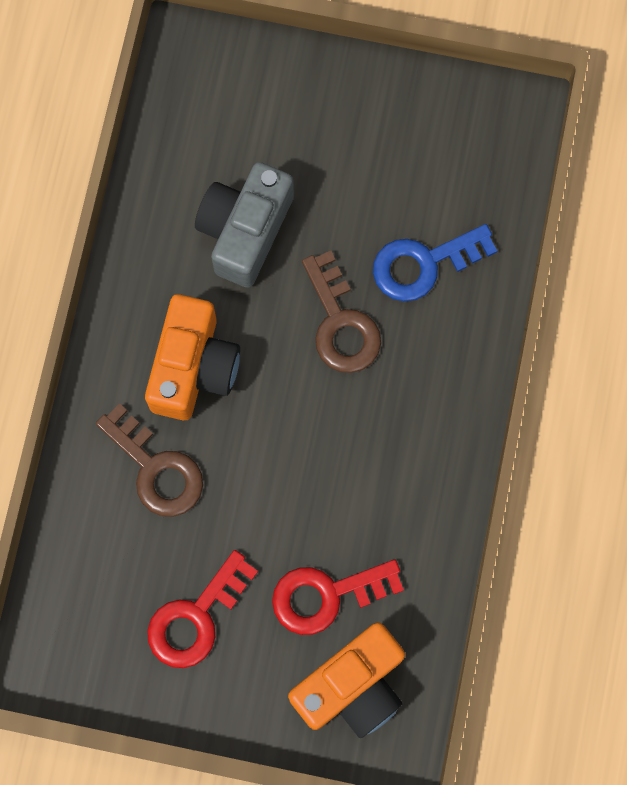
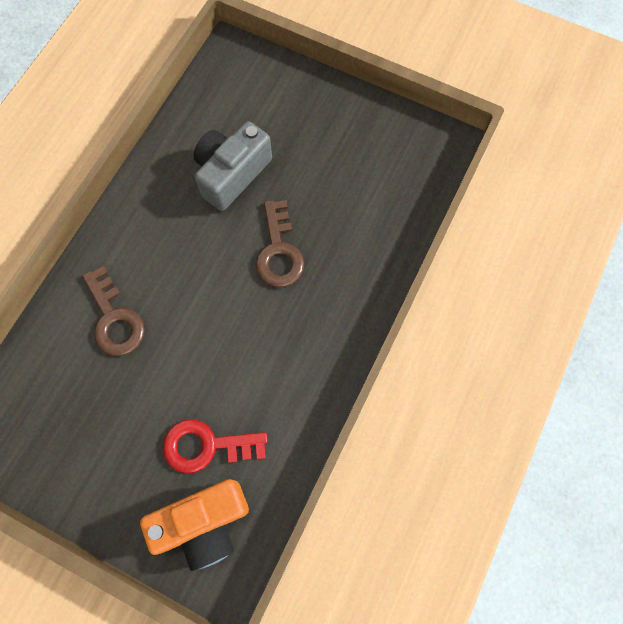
camera: 15 degrees right, 5 degrees down
(193, 367) = (165, 255): orange camera -> none
(195, 618) = (104, 436): red key -> none
(423, 264) = (349, 226): blue key -> none

